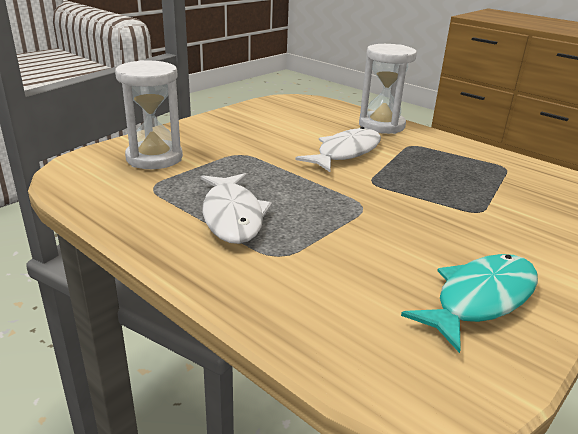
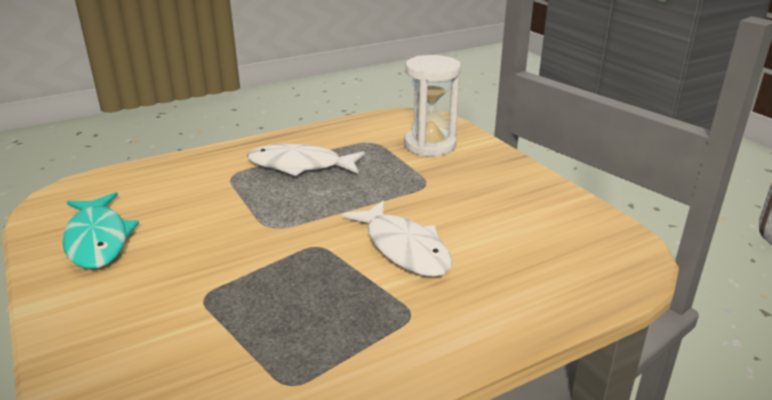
camera: 110 degrees right, 0 degrees up
(381, 125) = (500, 309): white hourglass -> none

